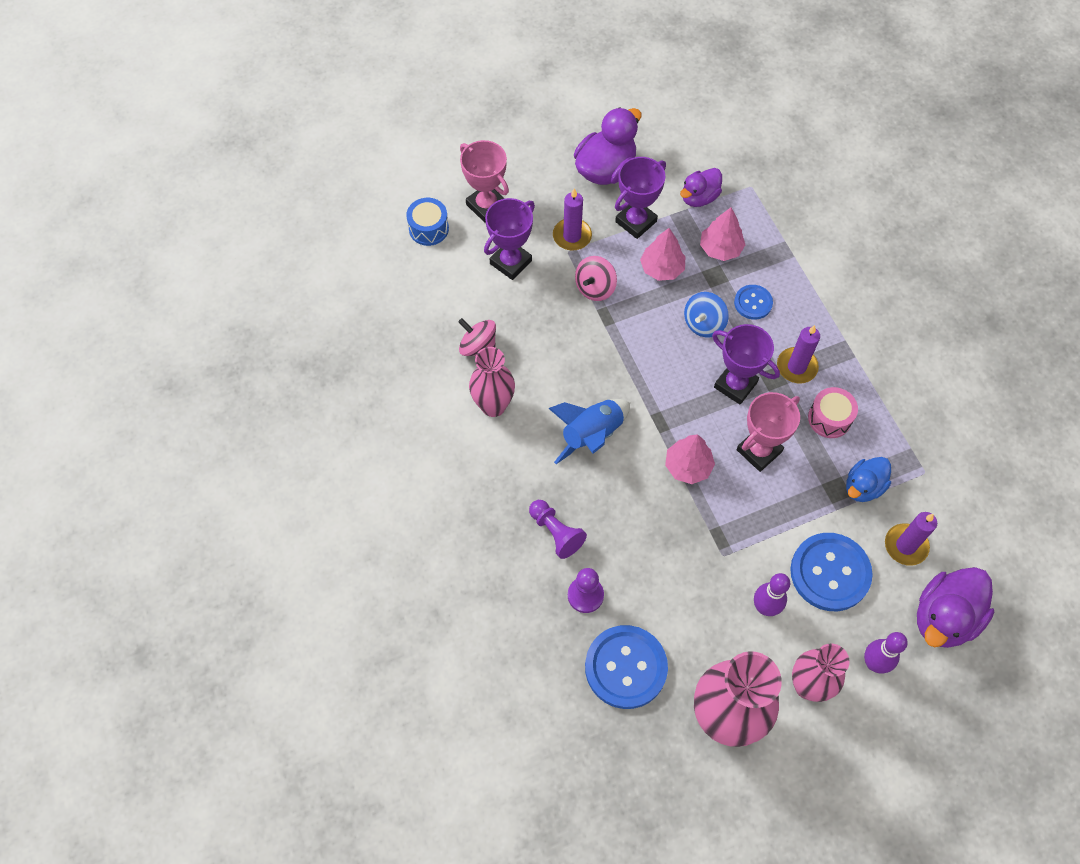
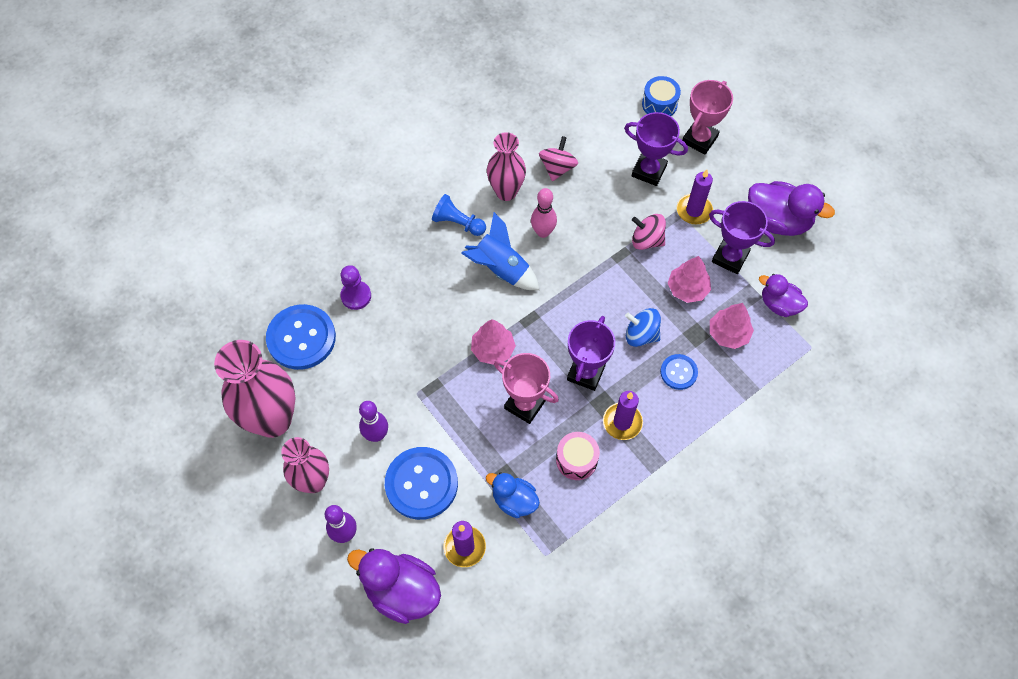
camera: 75 degrees right, 0 degrees up
(519, 465) = (458, 223): none -> blue pawn
(556, 532) = (405, 263): purple pawn -> none
(557, 382) = (543, 232): none -> pink bowling pin

